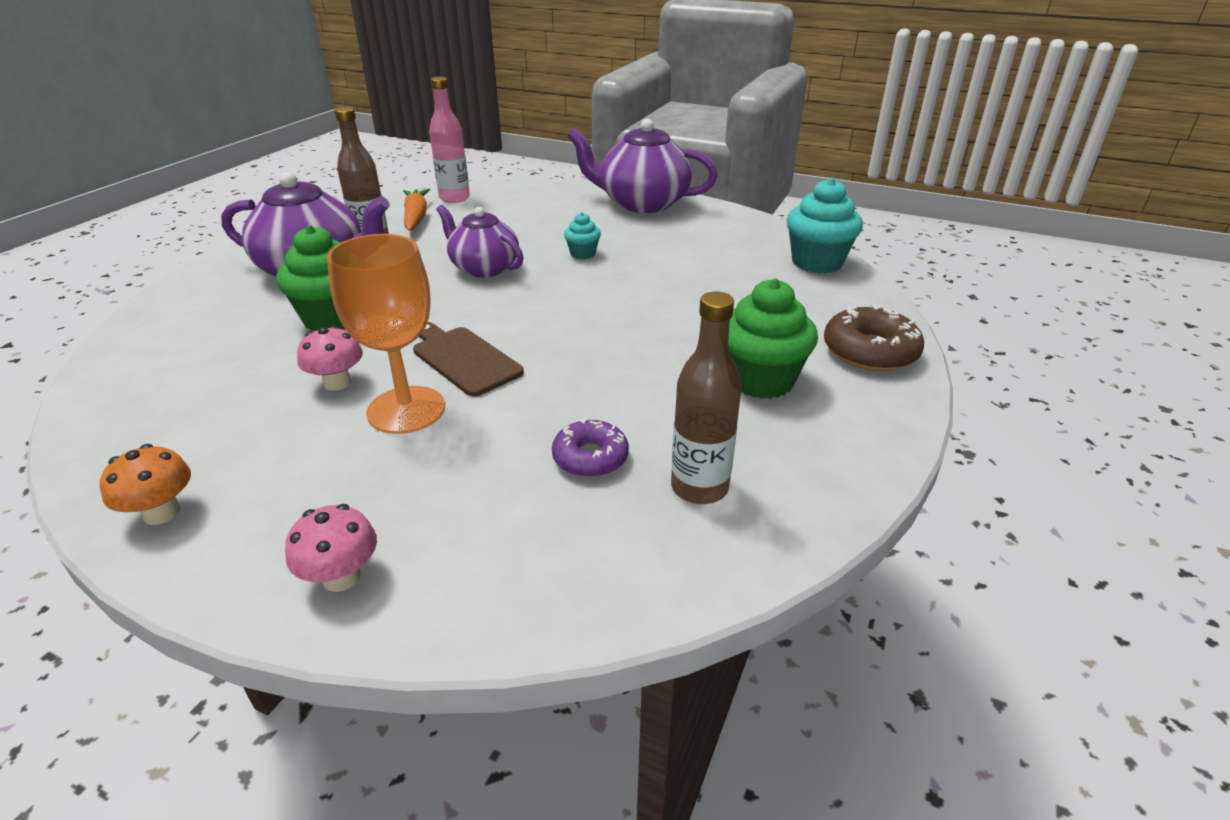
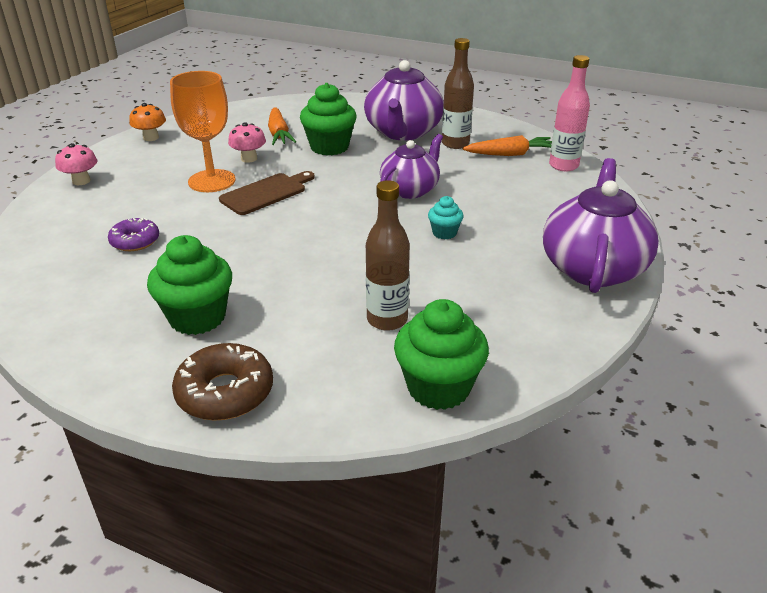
camera: 90 degrees right, 0 degrees up
(253, 362) = (279, 134): none -> orange carrot
(699, 488) = (84, 280): brown bottle -> brown bottle (387, 320)
(817, 262) = (438, 388): turquoise cupcake -> green cupcake

